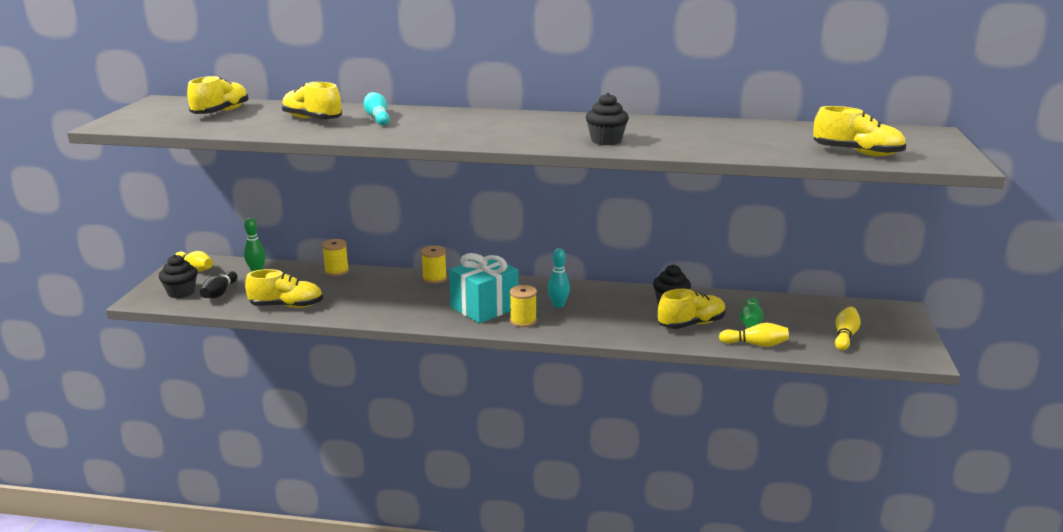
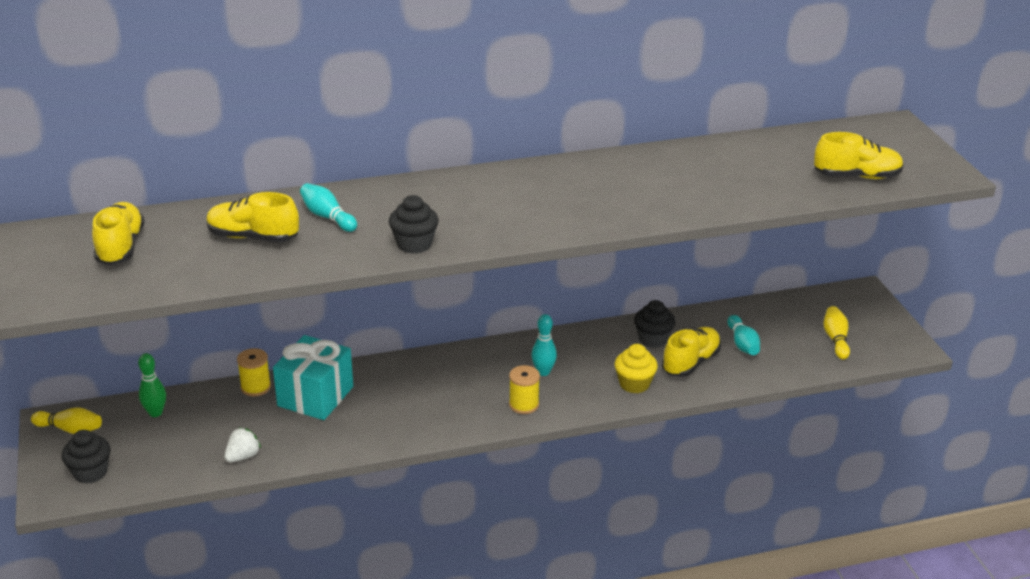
camera: 25 degrees left, 10 degrees up
(219, 293) = (141, 459): black bowling pin -> none
(286, 306) = (243, 456): yellow shoe -> white strawberry
(434, 278) = (380, 368): yellow spool -> none
(484, 307) = (469, 397): turquoise gift -> turquoise gift (315, 396)
(606, 141) = (613, 207): black cupcake -> black cupcake (414, 244)
(628, 327) = (634, 384): none -> yellow cupcake
(750, 322) = (742, 344): green bowling pin -> turquoise bowling pin
(755, 344) = (765, 373): yellow bowling pin -> none

